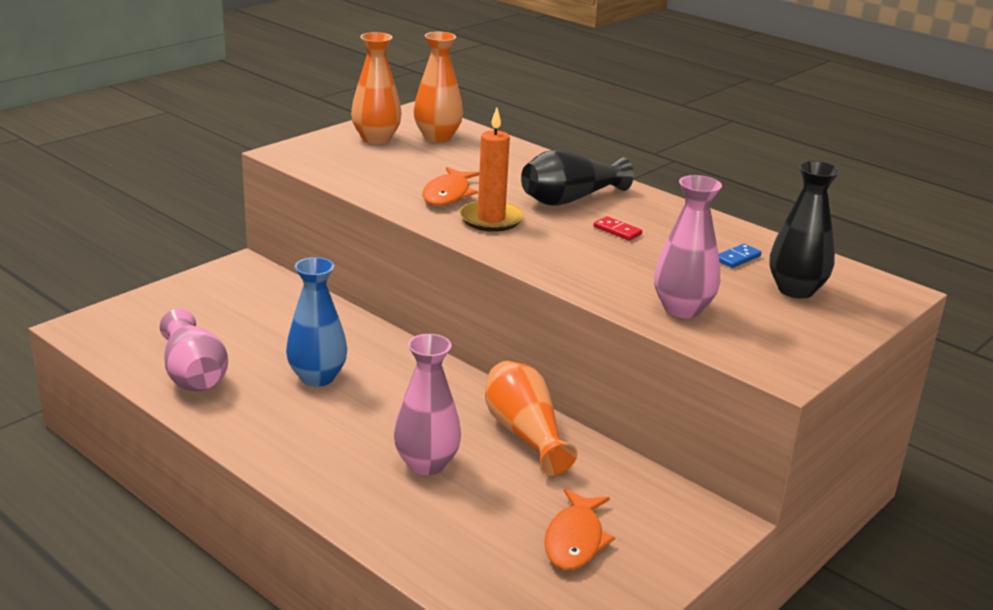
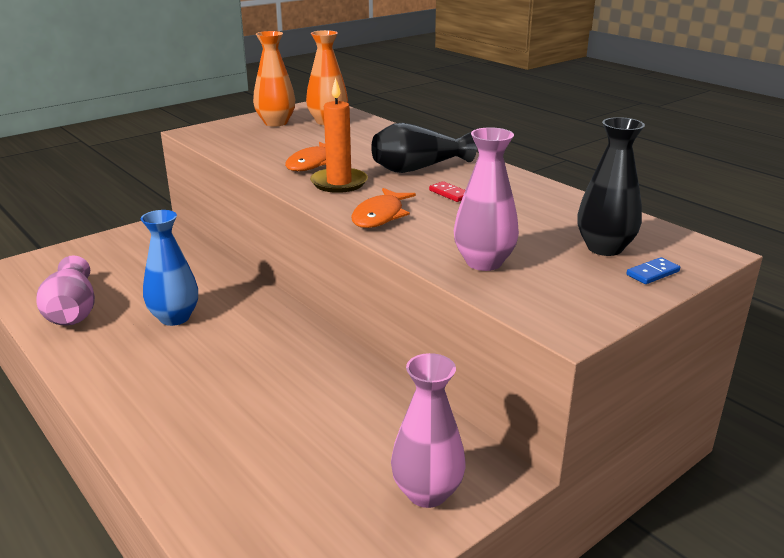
camera: 10 degrees right, 0 degrees up
(426, 464) = (234, 401): pink vase -> pink vase (427, 492)
(525, 434) = (337, 376): orange vase -> none
(575, 540) = (345, 487): orange fish -> orange fish (380, 216)
(737, 258) = (555, 218): blue domino -> blue domino (652, 273)

